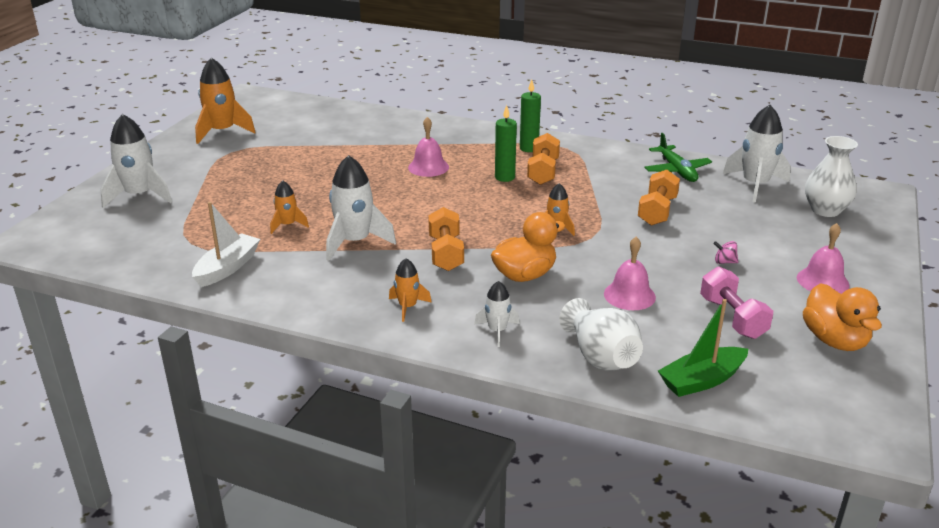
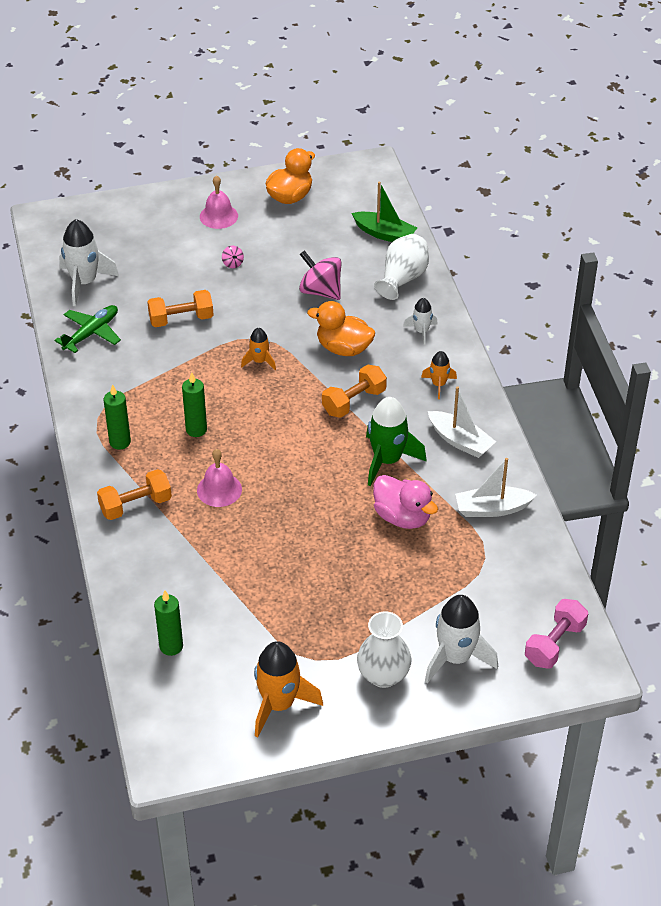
camera: 125 degrees left, 15 degrees up
(288, 225) = (402, 517): orange rocket -> pink duck
(320, 116) = (171, 646): none -> green candle
(322, 286) = (460, 441): none -> white boat
(355, 242) = (387, 460): white rocket -> green rocket
(543, 172) = (164, 411): orange dumbbell -> orange dumbbell (135, 505)
(629, 295) = (320, 291): pink bell -> pink spinning top
(732, 318) = (304, 241): pink dumbbell -> pink dumbbell (554, 644)
(825, 210) = (102, 237): white vase -> white vase (383, 675)

